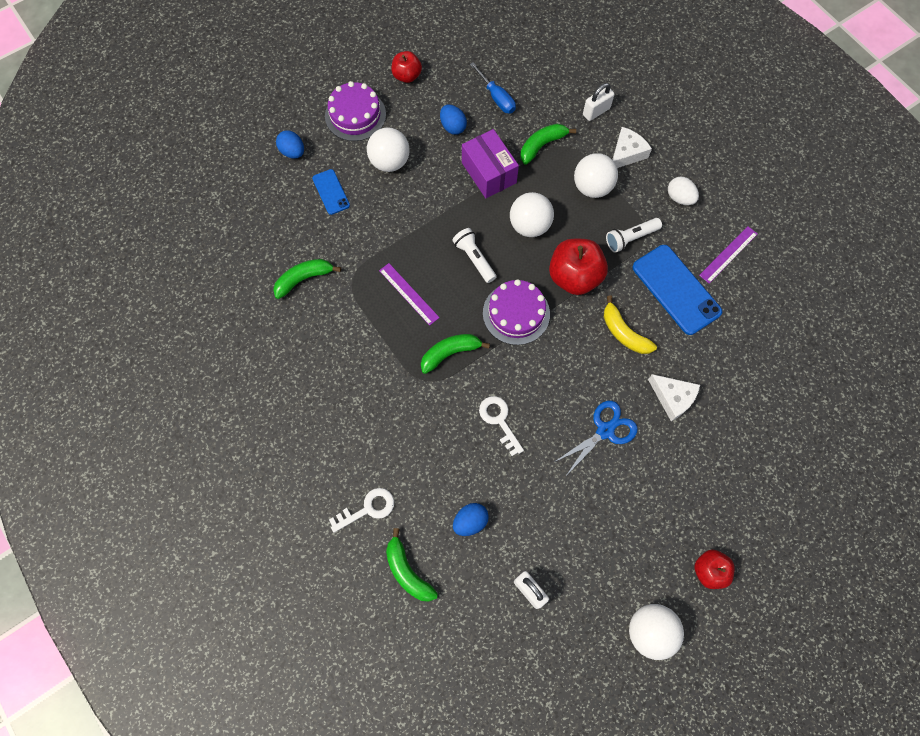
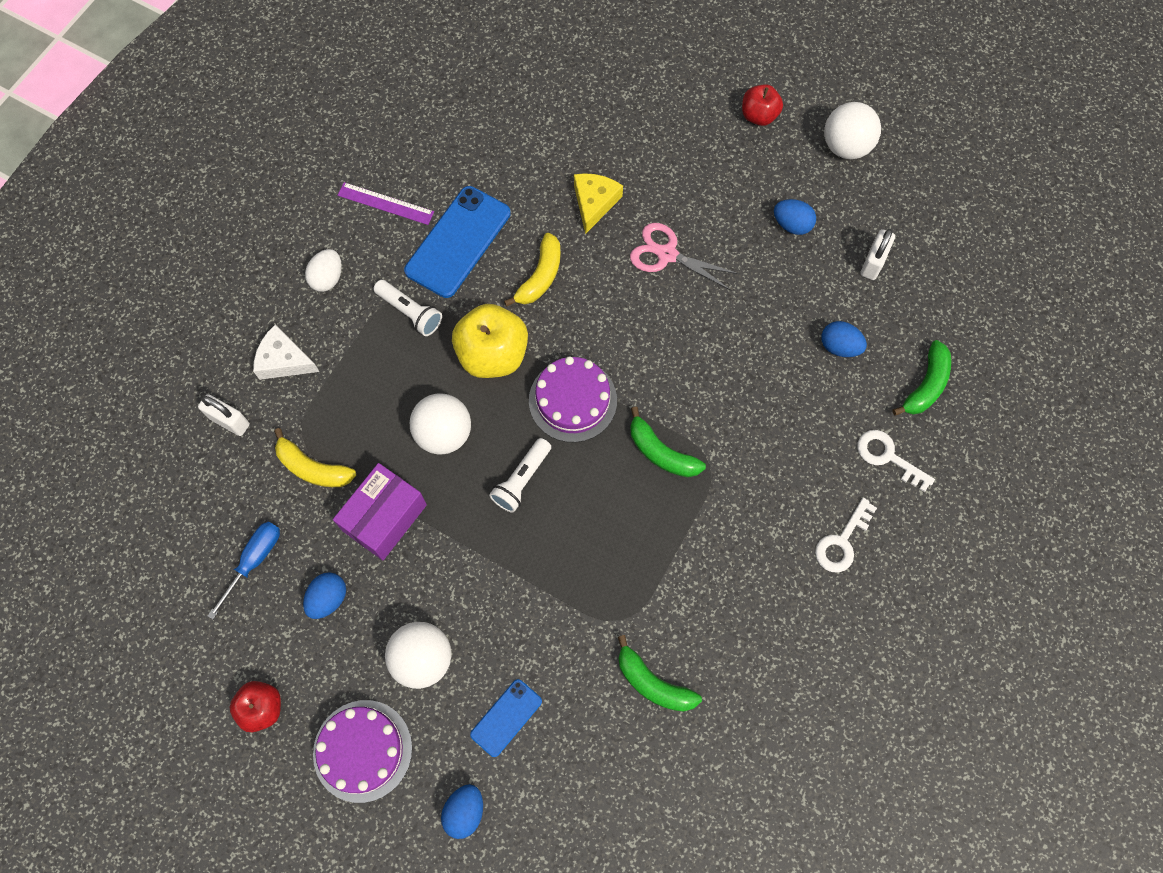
camera: 115 degrees left, 0 degrees up
(408, 294) = (608, 537): purple ruler -> none
(499, 421) = (714, 364): white key -> white key (842, 541)
(542, 145) = (313, 468): green banana -> yellow banana
(574, 277) = (493, 355): red apple -> yellow apple
(592, 187) = (354, 382): white ball -> none
(592, 542) = (792, 225): none -> blue egg
(605, 431) = (667, 254): blue scissors -> pink scissors
(673, 398) = (594, 203): white cheese -> yellow cheese

